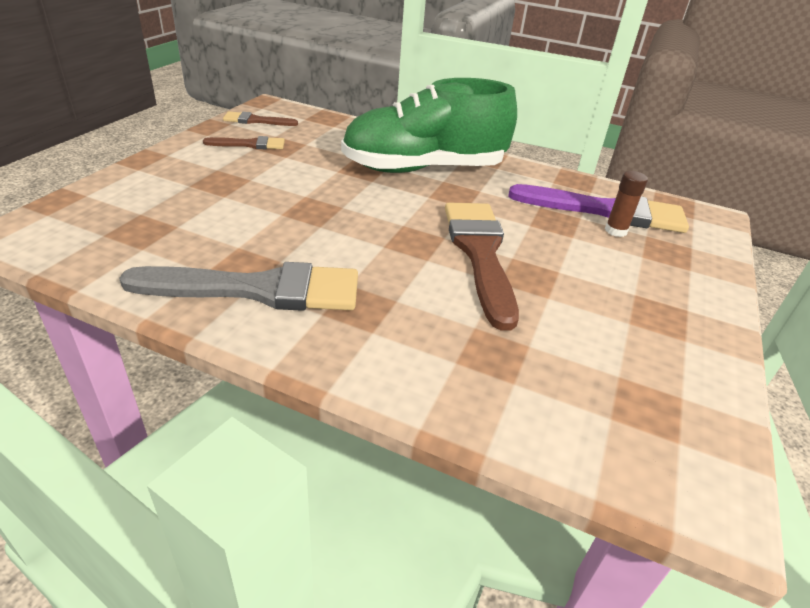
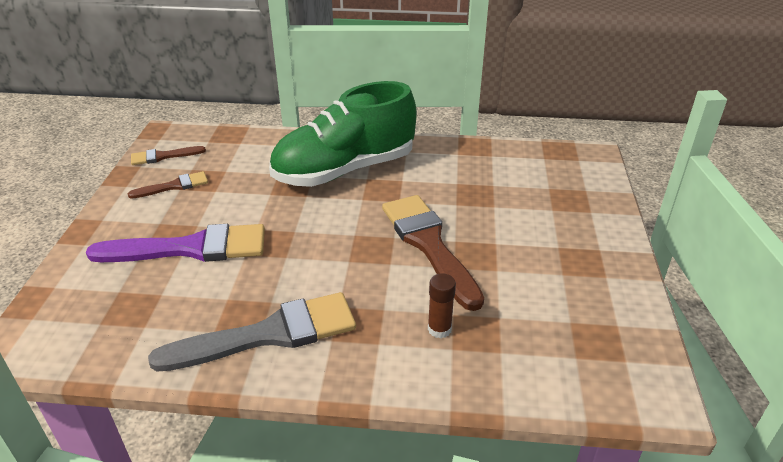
camera: 15 degrees left, 0 degrees up
(607, 211) = (511, 172): purple brush -> purple brush (191, 248)
(615, 231) = (524, 190): brown glue stick -> brown glue stick (439, 329)

